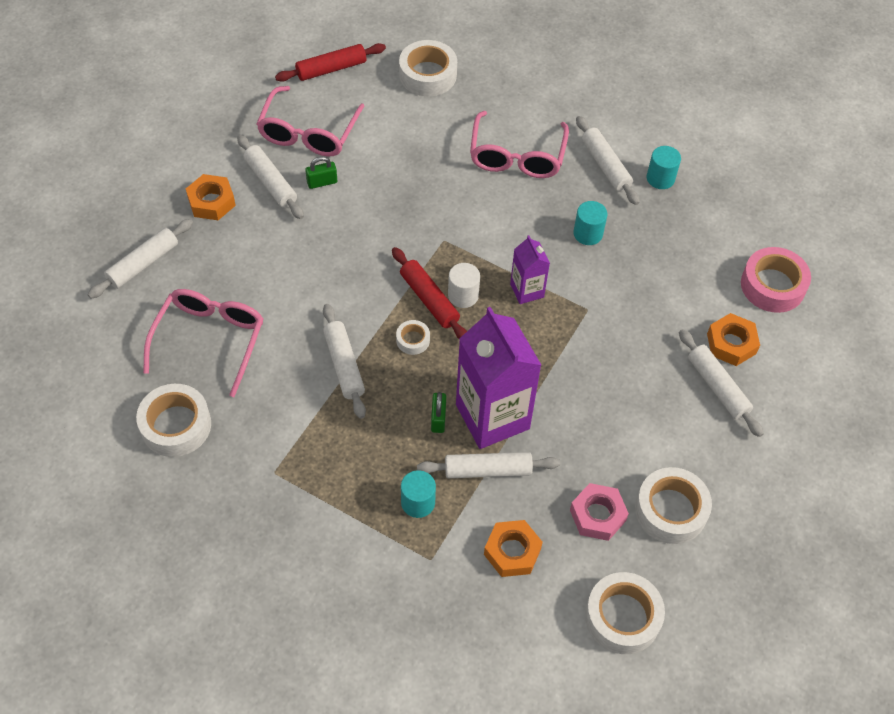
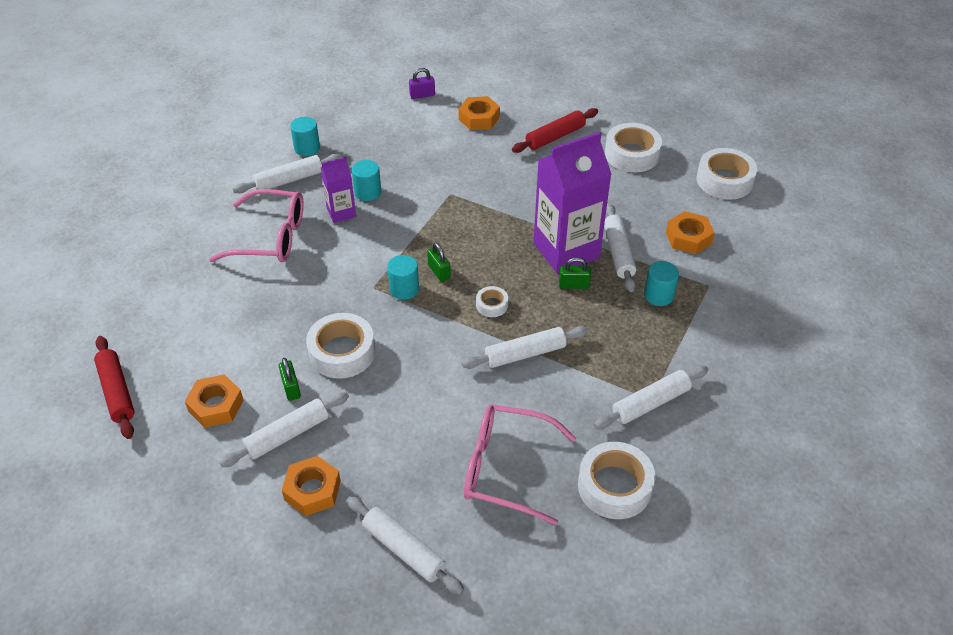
camera: 90 degrees left, 10 degrees down
(308, 133) = (216, 406): pink glasses -> orange nut
(428, 75) = (145, 306): white tape -> white tape (342, 352)
(429, 299) = (445, 295): red rolling pin -> red rolling pin (555, 137)
(440, 265) = (404, 289): none -> turquoise cylinder
(463, 295) = (439, 272): white cylinder -> green padlock
(527, 290) = (432, 230): purple carton -> purple carton (341, 212)
(597, 515) = (645, 191): pink nut -> none
(717, 387) = (520, 127): white rolling pin -> white rolling pin (650, 403)
(772, 285) = (422, 95): pink tape -> purple padlock

